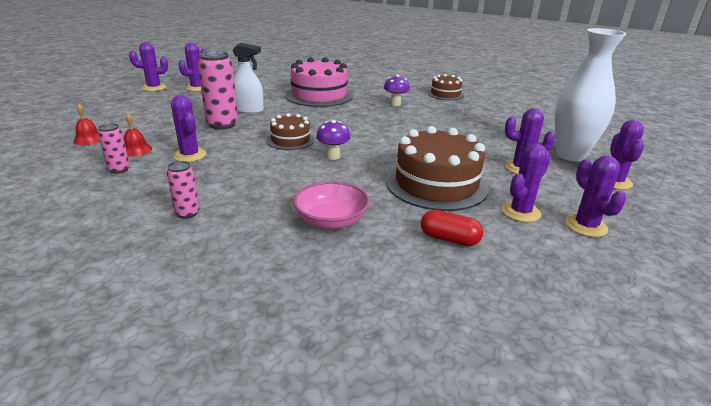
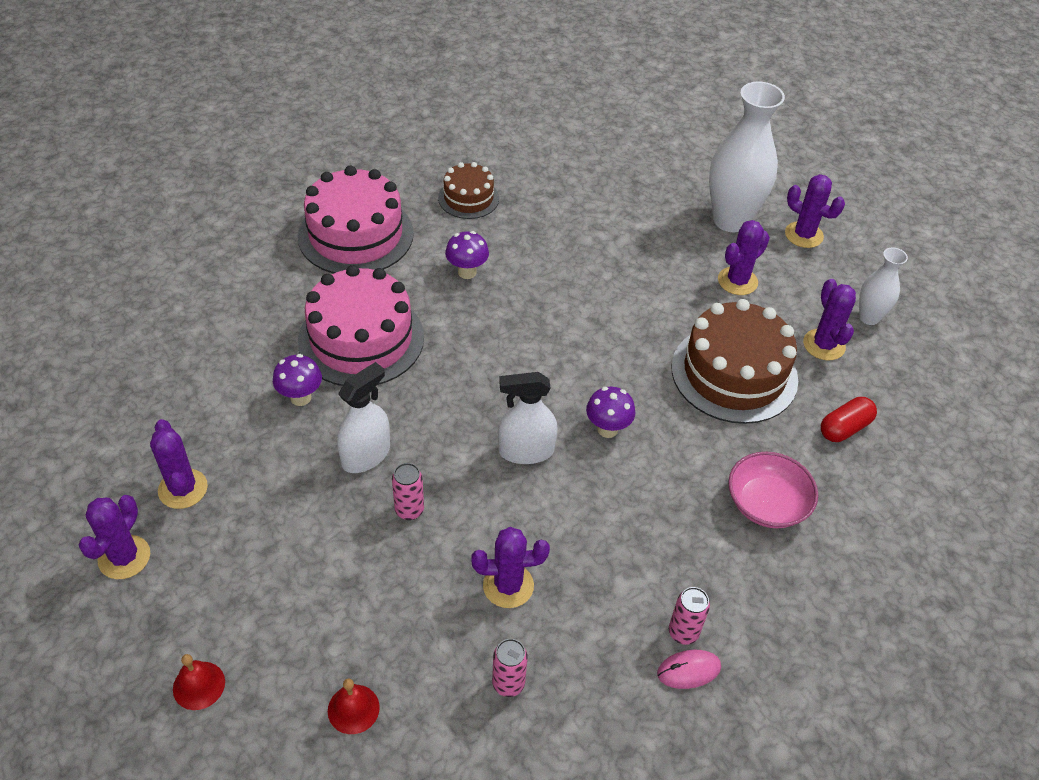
camera: 60 degrees left, 20 degrees up
(136, 150) = (445, 649): red bell -> red bell (199, 685)
(155, 222) = (688, 670): none -> pink mouse
(222, 124) = (409, 510): pink can -> pink can, size x0.54
(269, 93) = (301, 397): none -> purple mushroom
(290, 140) = (526, 451): brown cake -> white spray bottle
(381, 82) = (355, 235): none -> pink cake
(586, 226) = (869, 317): purple cactus -> white vase

